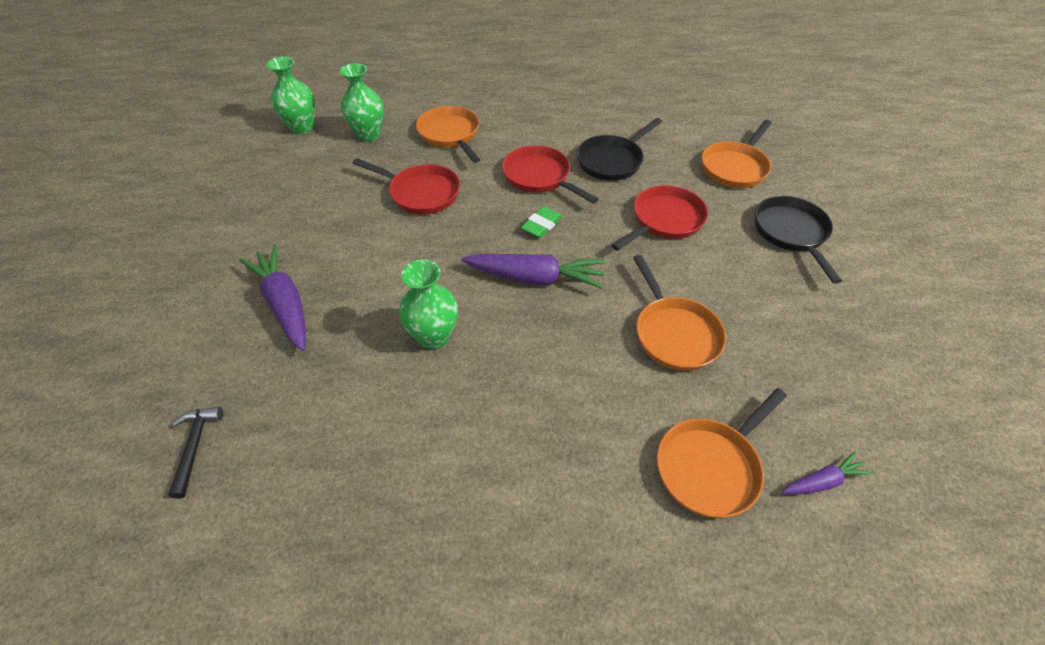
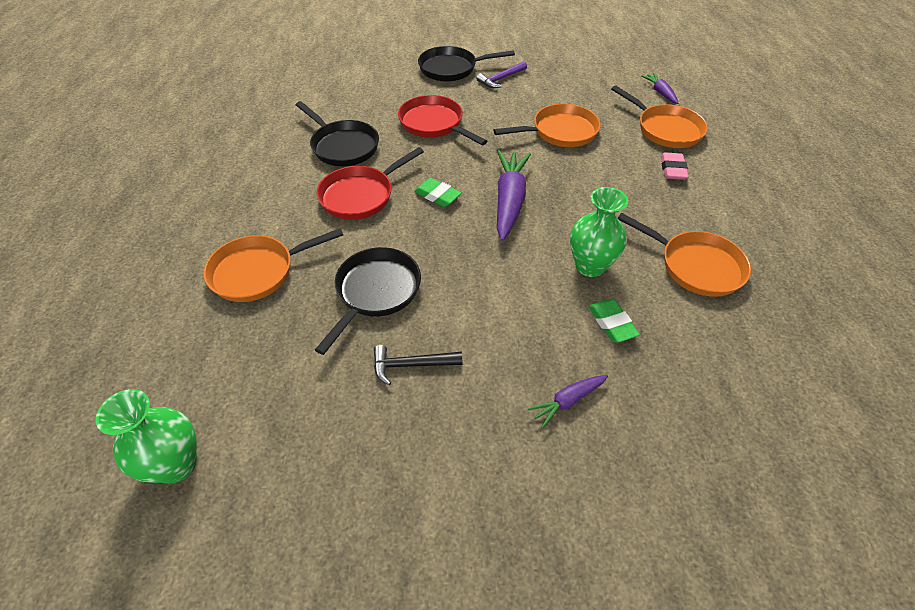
camera: 90 degrees left, 0 degrees up
(195, 446) = (766, 440): black hammer -> black hammer (411, 365)
(284, 304) = (567, 401): purple carrot -> purple carrot, size x0.52
(357, 345) = (611, 323): none -> green eraser
(368, 134) = (229, 363): green vase -> none
(421, 193) = (375, 292): red pan -> black pan
(609, 454) = (672, 169): none -> pink eraser
(735, 167) = (367, 81): orange pan -> orange pan (695, 266)
(784, 279) = (501, 79): none -> purple hammer

